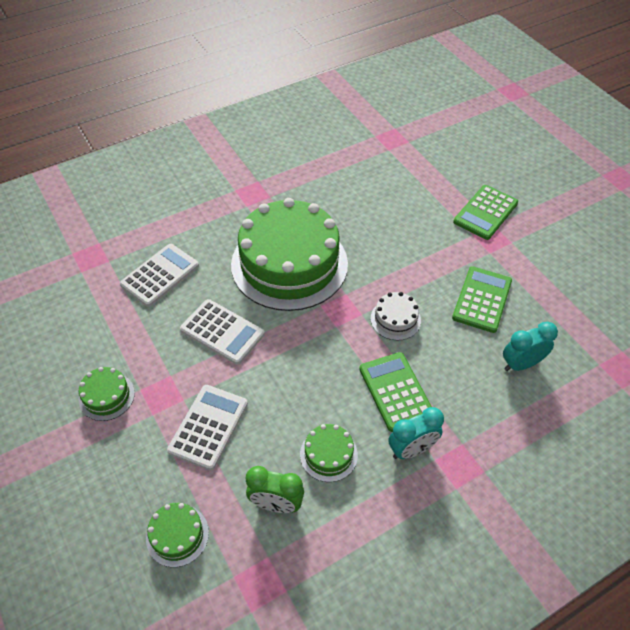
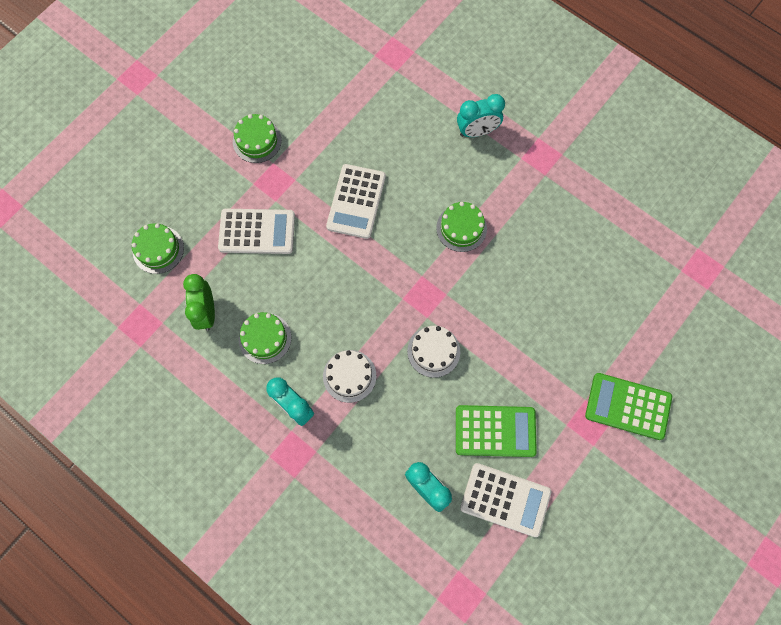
camera: 70 degrees right, 20 degrees up
(160, 275) = (398, 121): white calculator -> white calculator (505, 499)
(205, 225) = (477, 131): none -> turquoise clock
(289, 264) = (461, 228): green cake -> green cake, size x0.41
(395, 391) = (349, 376): green calculator -> white cake

